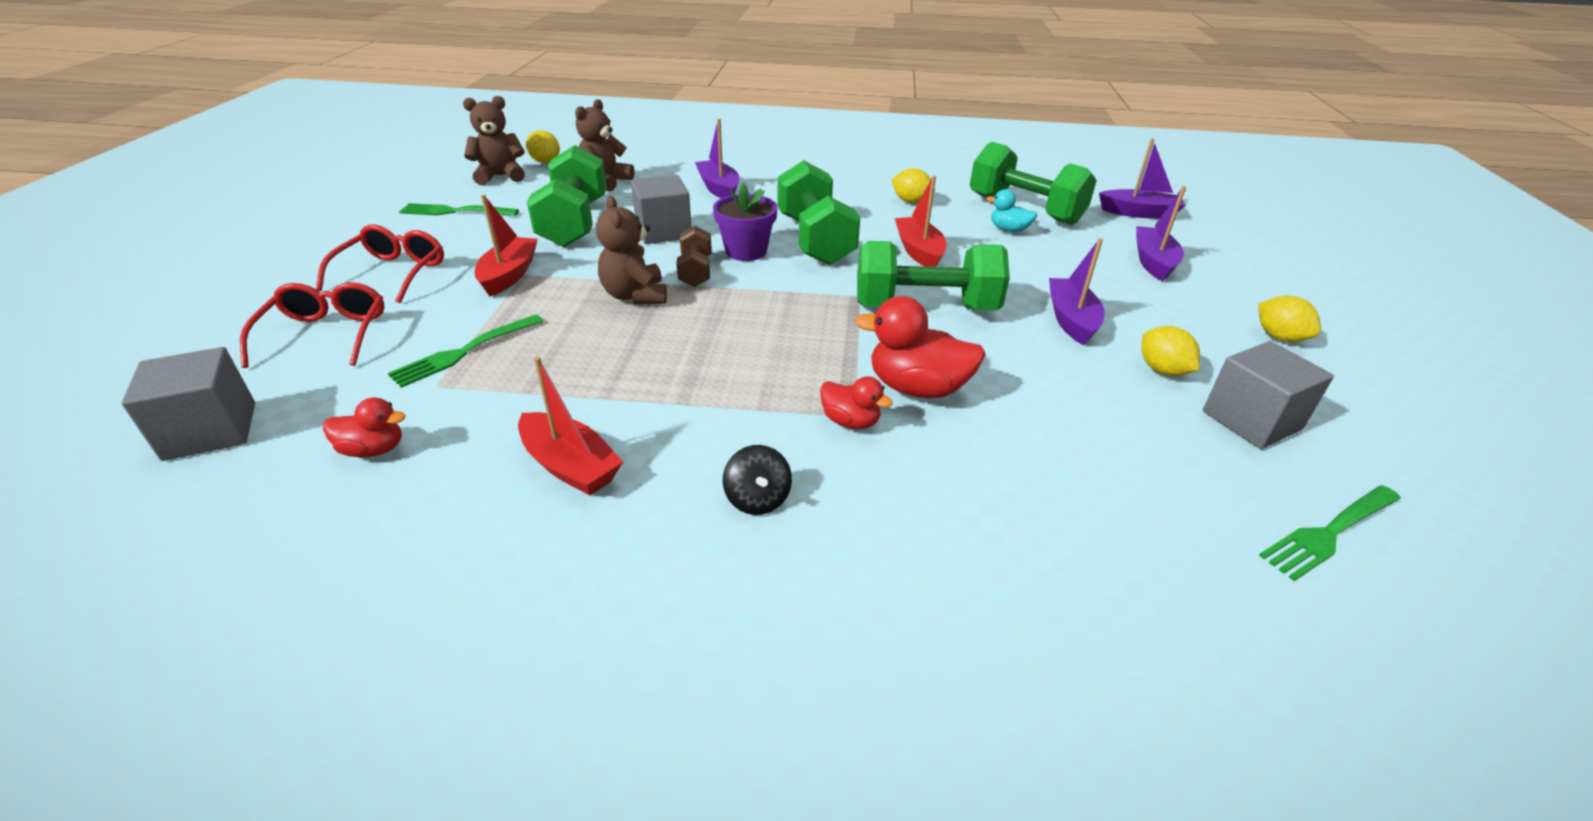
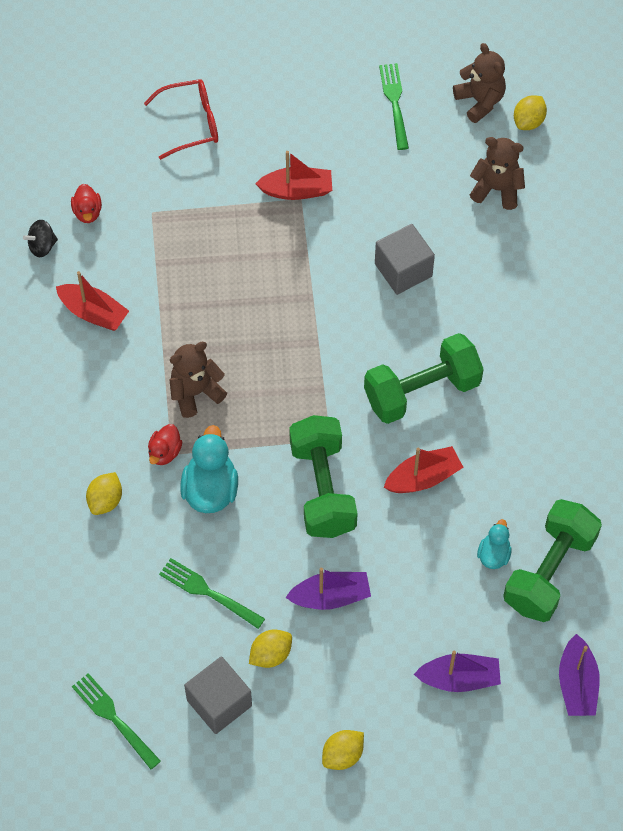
camera: 80 degrees right, 25 degrees up
(210, 431) = (87, 127): grey cube -> none
(393, 273) = (280, 116): red glasses -> none
(465, 351) = (191, 210): green fork -> green fork (209, 593)
(570, 466) = (93, 313): red boat -> red boat turned 90 degrees counterclockwise
(574, 223) = (399, 198): green dumbbell -> none
(635, 296) = (288, 284): brown teddy bear -> brown teddy bear (195, 392)
(695, 271) = (337, 314): brown dumbbell -> none
(718, 188) = (512, 288): purple boat -> none
(746, 251) = (384, 342): purple flower pot -> none
(757, 499) = (85, 414): black spinning top -> black spinning top (42, 246)
(911, 201) = (536, 464): yellow lemon -> yellow lemon (105, 500)
(917, 388) = (210, 489): red duck -> turquoise duck

